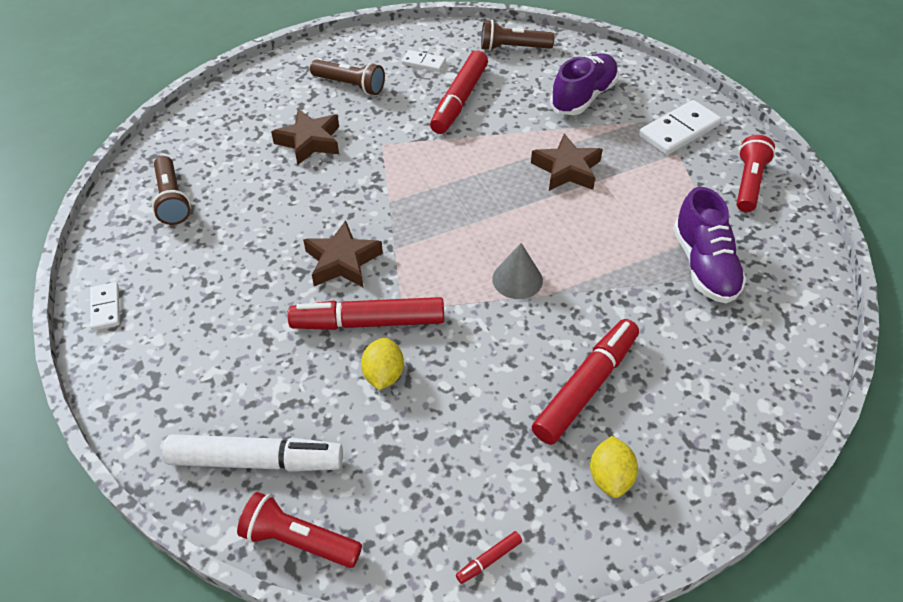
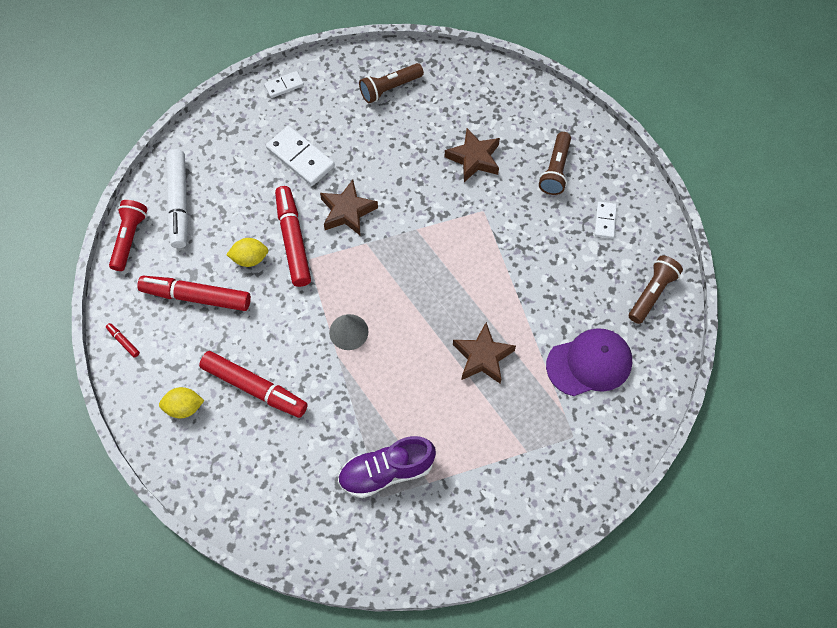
camera: 80 degrees right, 15 degrees up
(459, 100) = (557, 259): red marker -> red marker (196, 297)
(513, 48) = (652, 293): brown flashlight -> brown flashlight turned 45 degrees clockwise
(583, 97) = (589, 363): purple shoe -> purple cap
(679, 131) = (560, 452): white domino -> white domino (300, 157)
(748, 183) = (497, 514): red flashlight -> none

